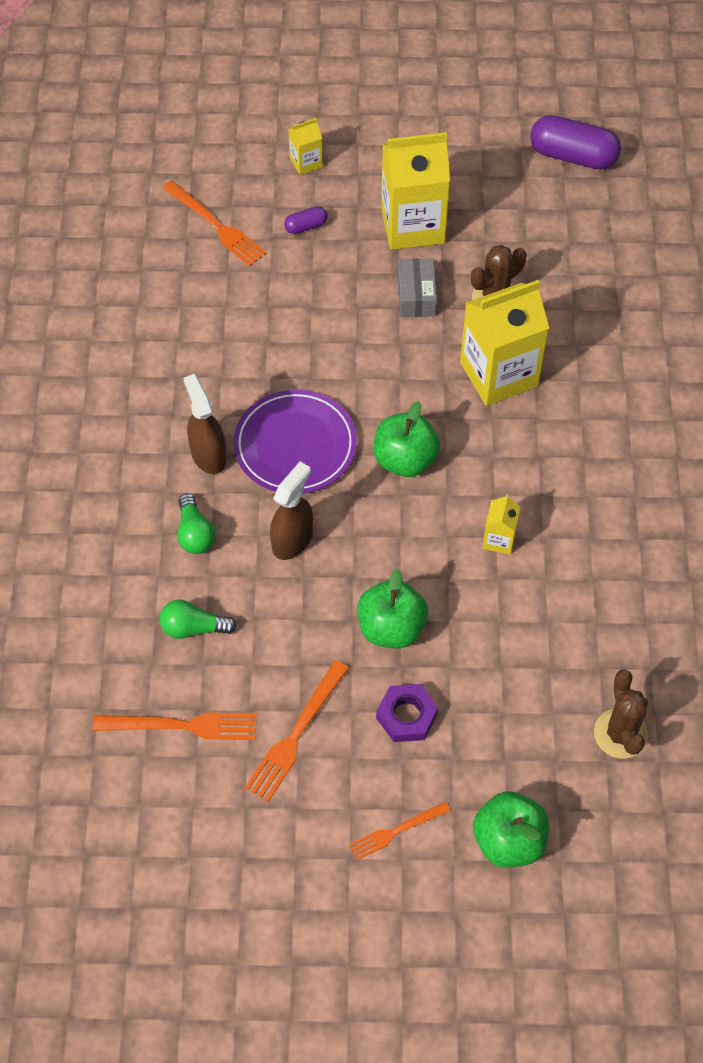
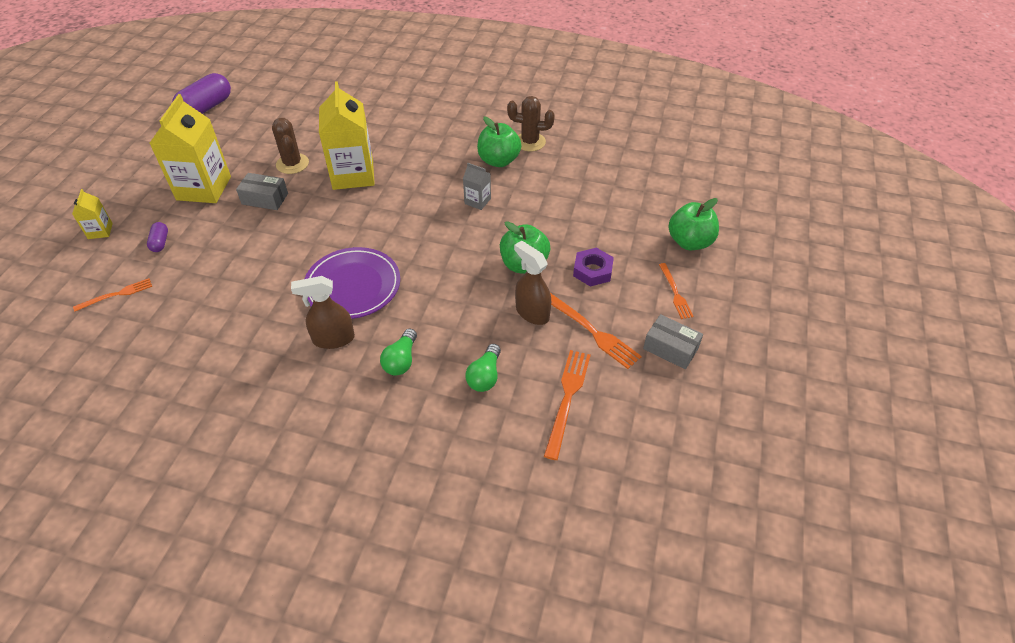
camera: 75 degrees left, 10 degrees down
(195, 533) = (401, 360): green light bulb -> green light bulb turned 105 degrees clockwise
(216, 226) = (116, 295): orange fork -> orange fork, size x0.63
(292, 540) = (433, 303): brown spray bottle -> brown spray bottle (532, 312)
(292, 836) = (670, 348): none -> grey box
(405, 460) = (395, 231): green apple -> green apple (498, 161)
(499, 539) = (477, 201): yellow carton -> grey carton
(620, 734) = (628, 181): brown cactus -> brown cactus (530, 142)

